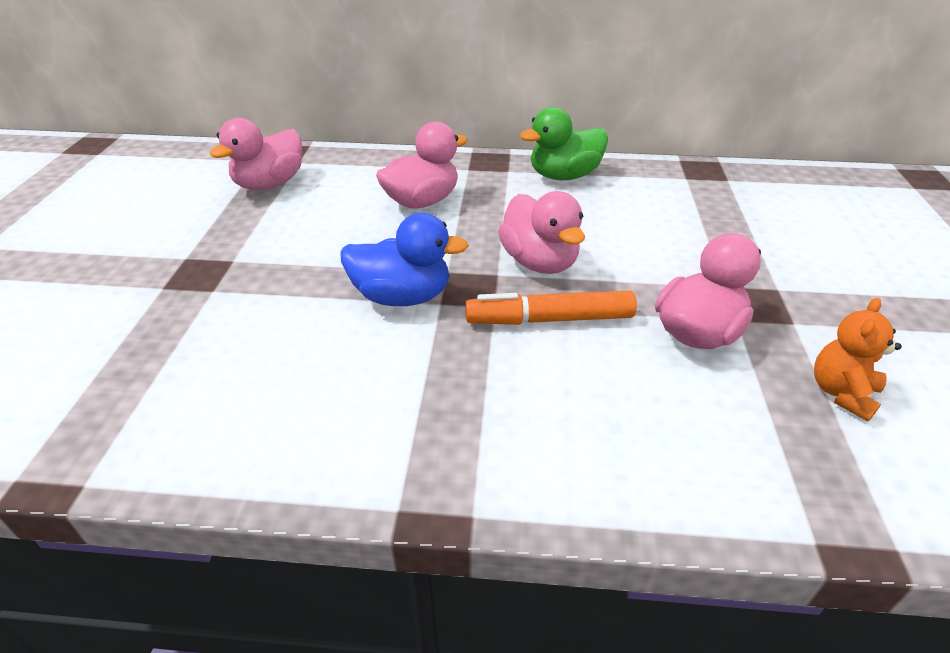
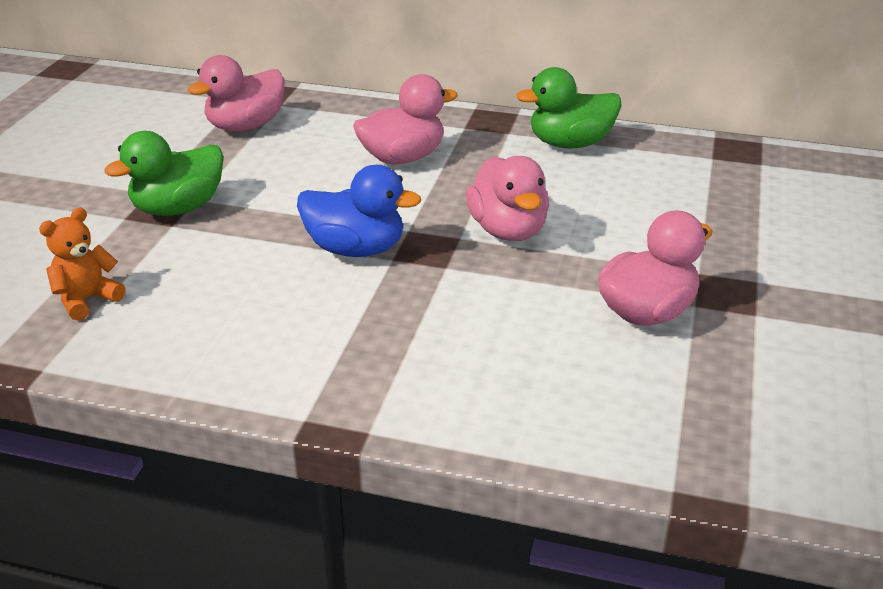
camera: 10 degrees right, 5 degrees down
(217, 271) = (178, 208): none -> green duck
(550, 319) = (499, 284): orange marker -> none
(841, 393) = (769, 380): orange teddy bear -> orange teddy bear (87, 299)

